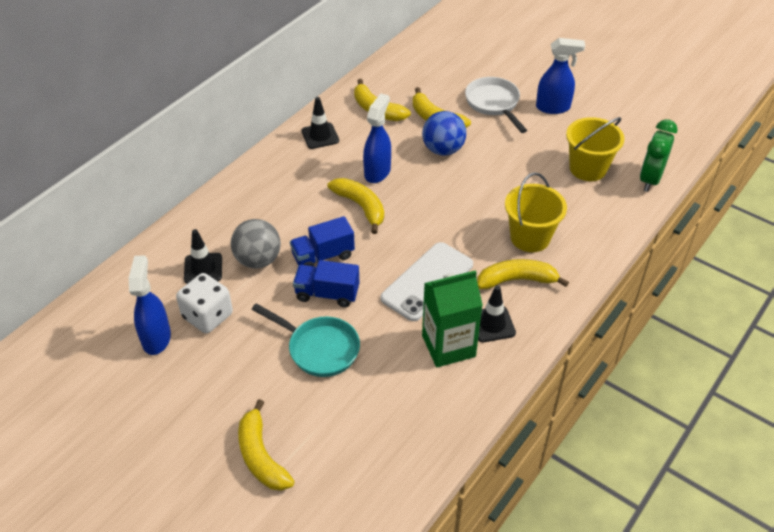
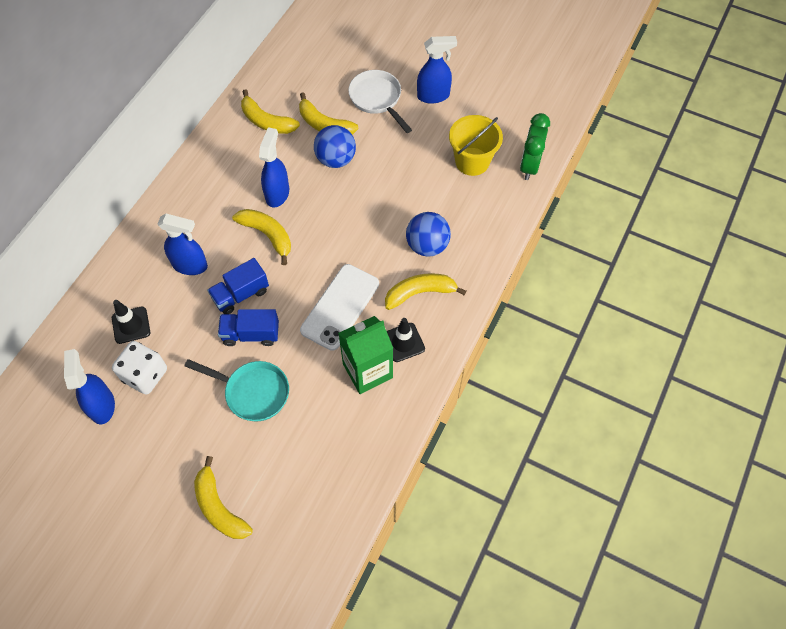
camera: 10 degrees left, 15 degrees up
(258, 260) = (181, 308): grey ball -> none
(275, 223) = (190, 265): none -> blue spray bottle
(320, 136) = (216, 160): black traffic cone -> none
(530, 237) = (427, 245): yellow bucket -> blue ball

